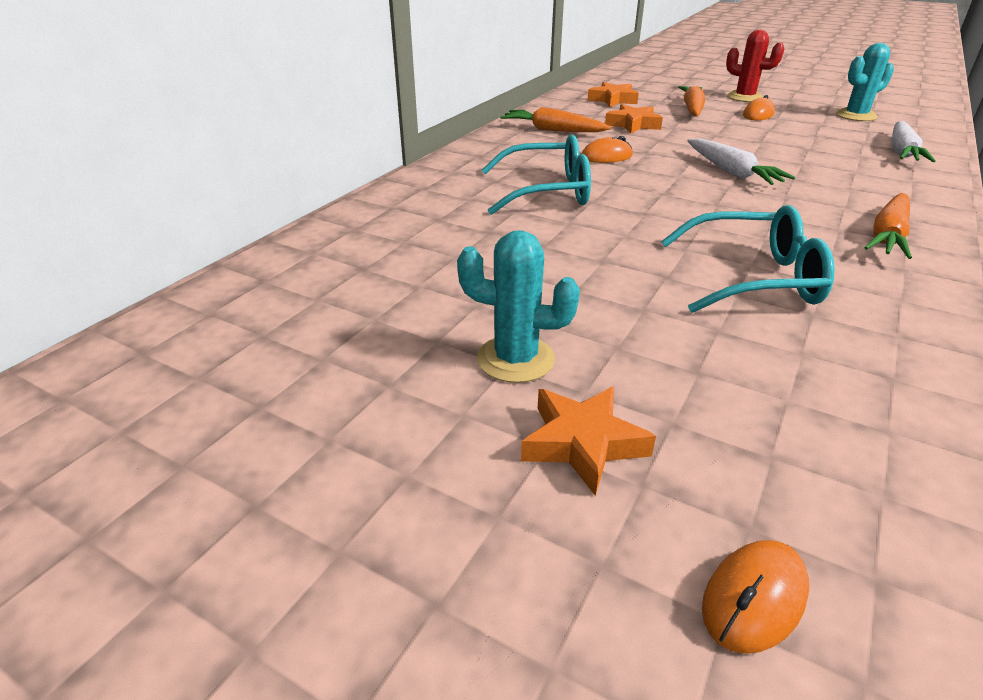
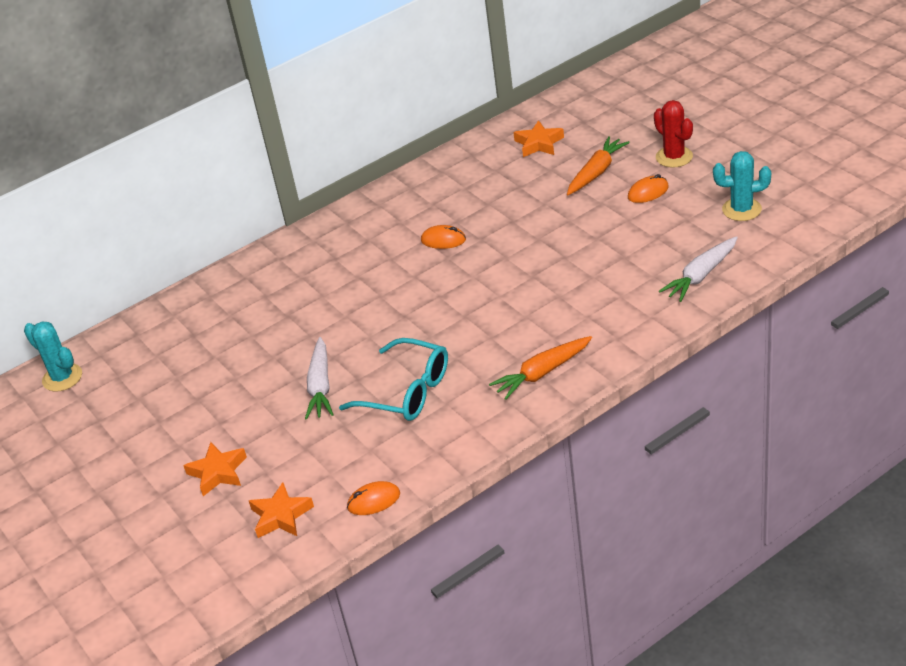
camera: 30 degrees right, 5 degrees up
(515, 359) = (225, 420): turquoise cactus -> turquoise cactus (62, 378)
(547, 191) = (360, 279): turquoise glasses -> none
(552, 130) = (436, 192): orange carrot -> none
(633, 124) = (513, 192): orange star -> orange star (281, 516)
(732, 172) = (519, 279): white carrot -> white carrot (320, 386)
(754, 599) = (223, 547): orange mouse -> orange mouse (374, 501)

